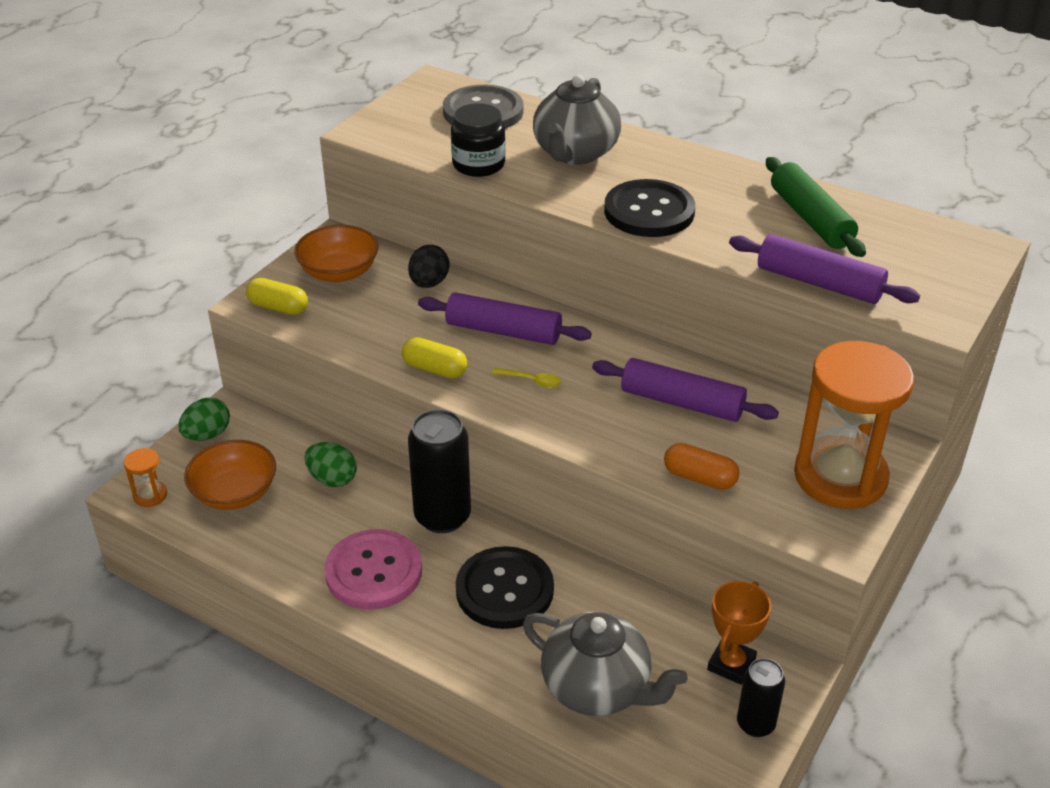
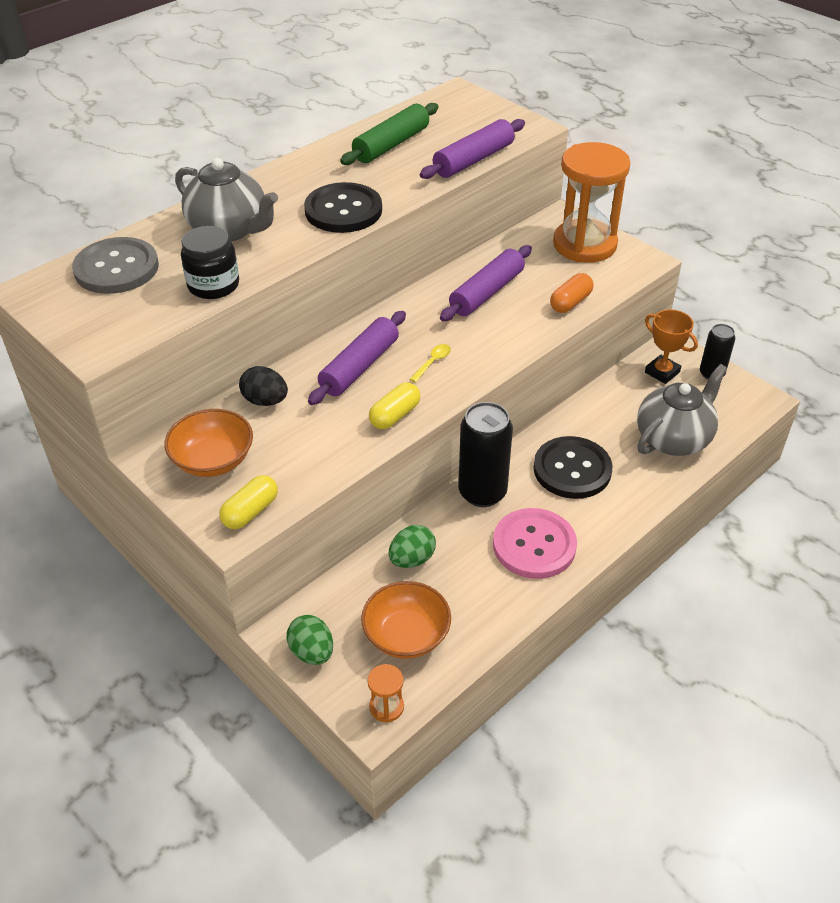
camera: 75 degrees left, 5 degrees up
(810, 218) = (391, 145): green rolling pin -> green rolling pin turned 45 degrees counterclockwise

